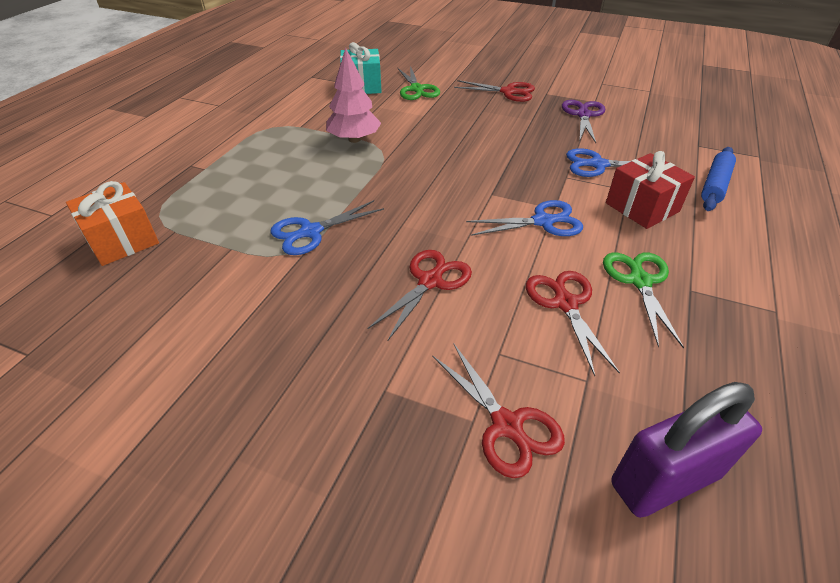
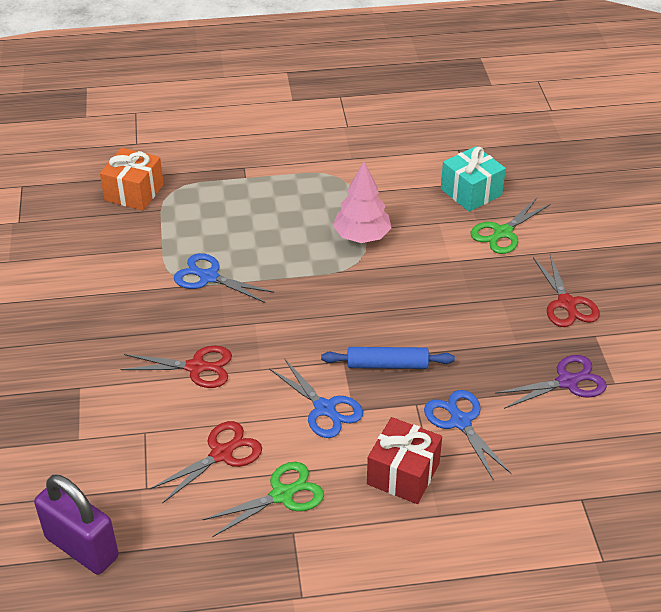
camera: 60 degrees right, 0 degrees up
(506, 425) = (83, 456): red scissors -> none
(714, 185) = (495, 526): blue rolling pin -> blue rolling pin (387, 364)

